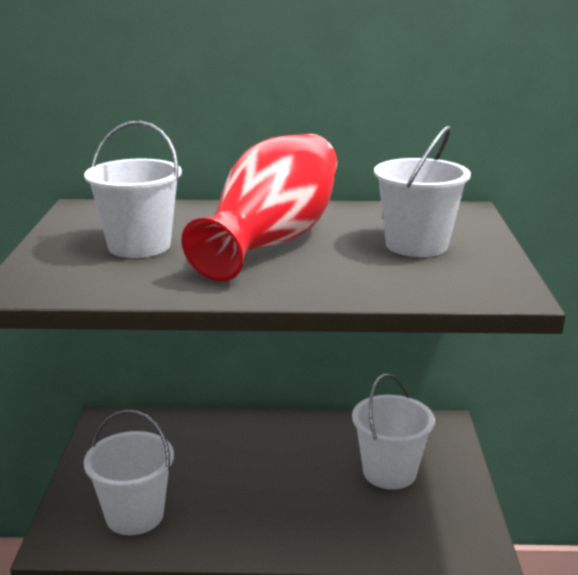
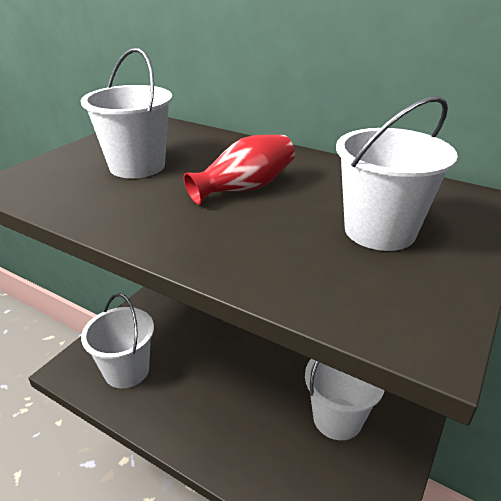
camera: 30 degrees right, 10 degrees up
(271, 241) = (244, 188): red vase -> red vase, size x0.52

